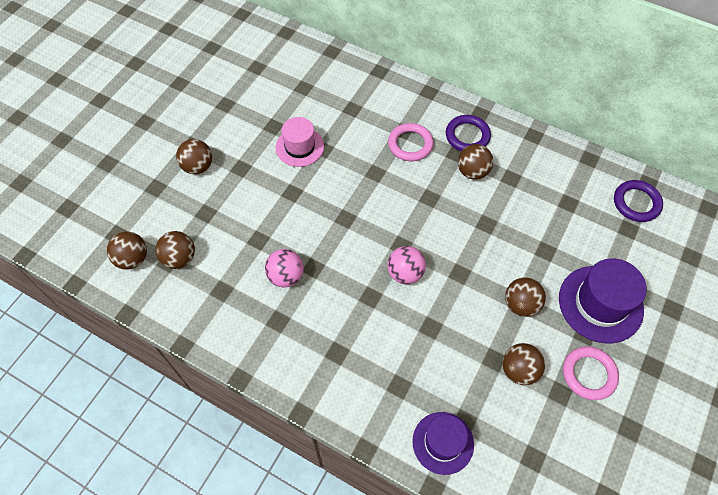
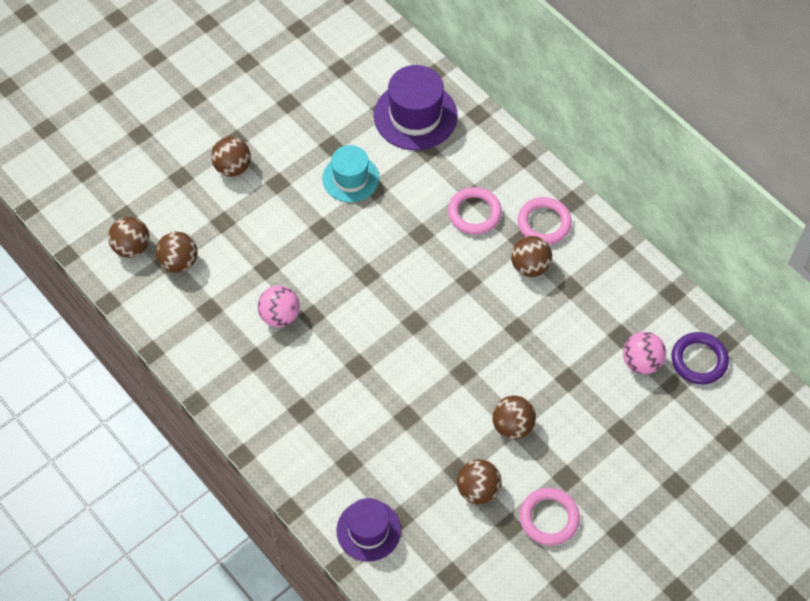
camera: 20 degrees right, 0 degrees up
(299, 147) = (350, 178): pink hat -> turquoise hat
(405, 273) = (405, 353): pink ball -> pink ball (641, 362)
(467, 136) = (544, 223): purple ring -> pink ring
(600, 304) = (599, 453): purple hat -> purple hat (415, 116)

